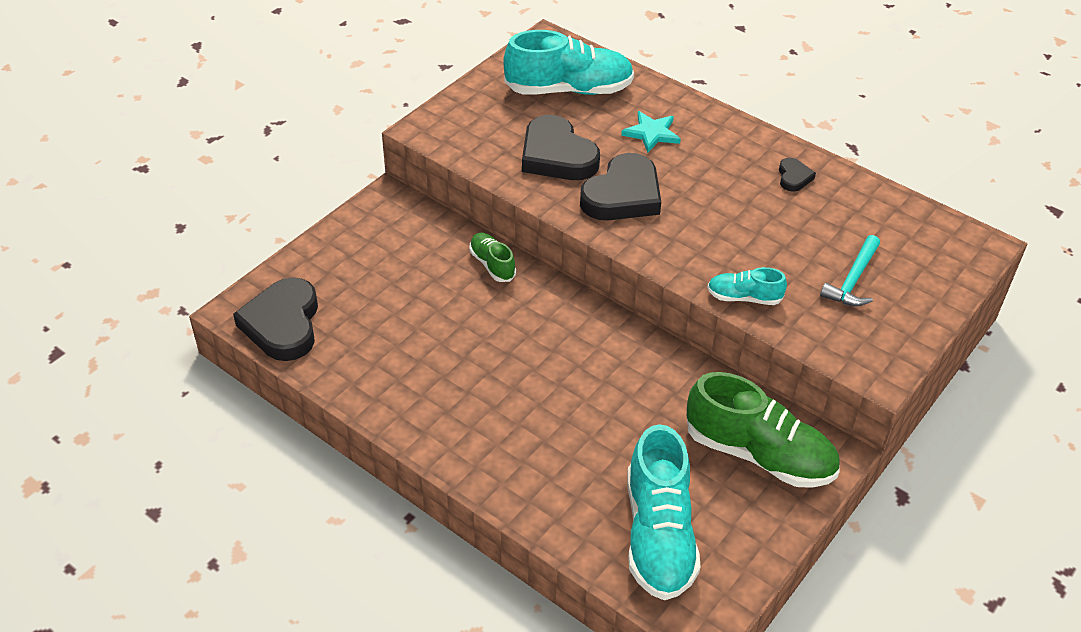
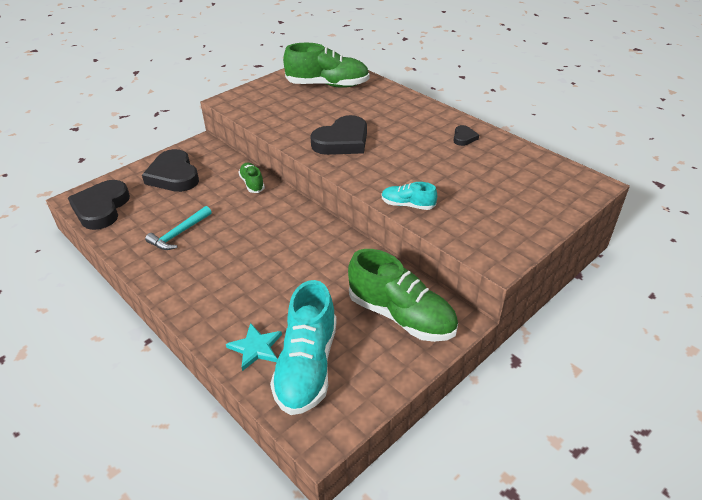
camera: 10 degrees right, 5 degrees down
(557, 155) = (306, 118): black heart -> black heart (173, 175)
(569, 90) = (327, 85): turquoise shoe -> green shoe
(651, 133) = (373, 109): turquoise star -> turquoise star (256, 348)
(853, 280) = (491, 199): turquoise hammer -> turquoise hammer (179, 234)

